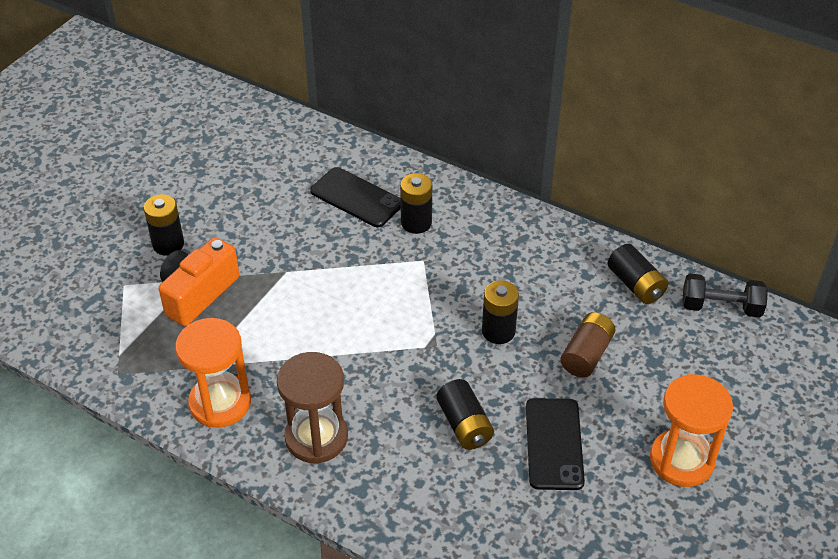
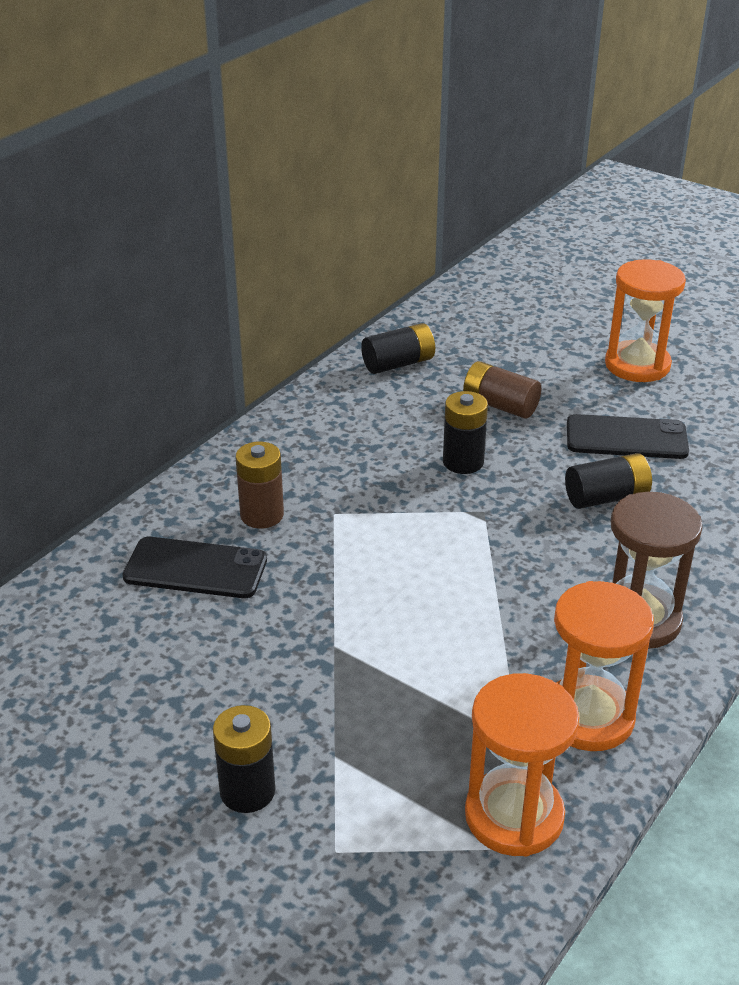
camera: 85 degrees left, 10 degrees down
(141, 363) = (514, 816): none -> orange hourglass
(198, 293) = (368, 748): orange camera -> none
(356, 198) = (195, 569): black phone -> black phone turned 60 degrees clockwise
(416, 223) = (262, 515): black battery -> brown battery
(721, 307) = (436, 319): black dumbbell -> none

